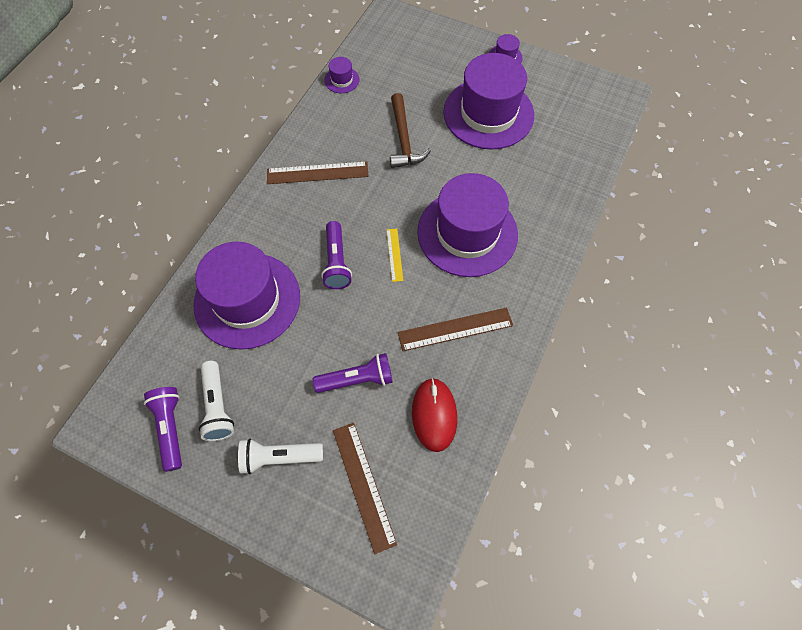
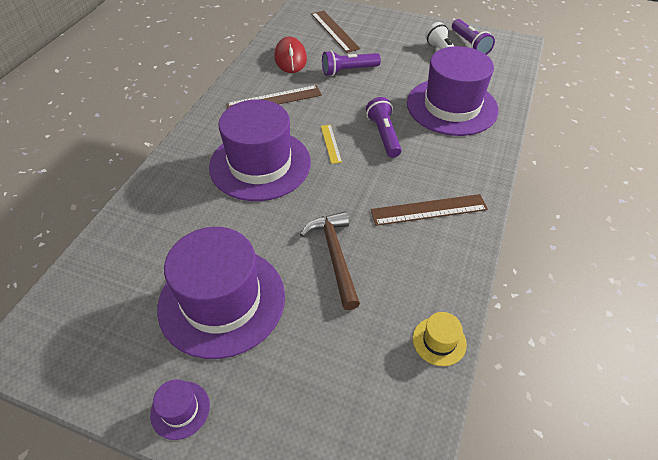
camera: 175 degrees right, 15 degrees down
(279, 457) = (391, 38): white flashlight -> none
(341, 80) = (439, 341): purple hat -> yellow hat

